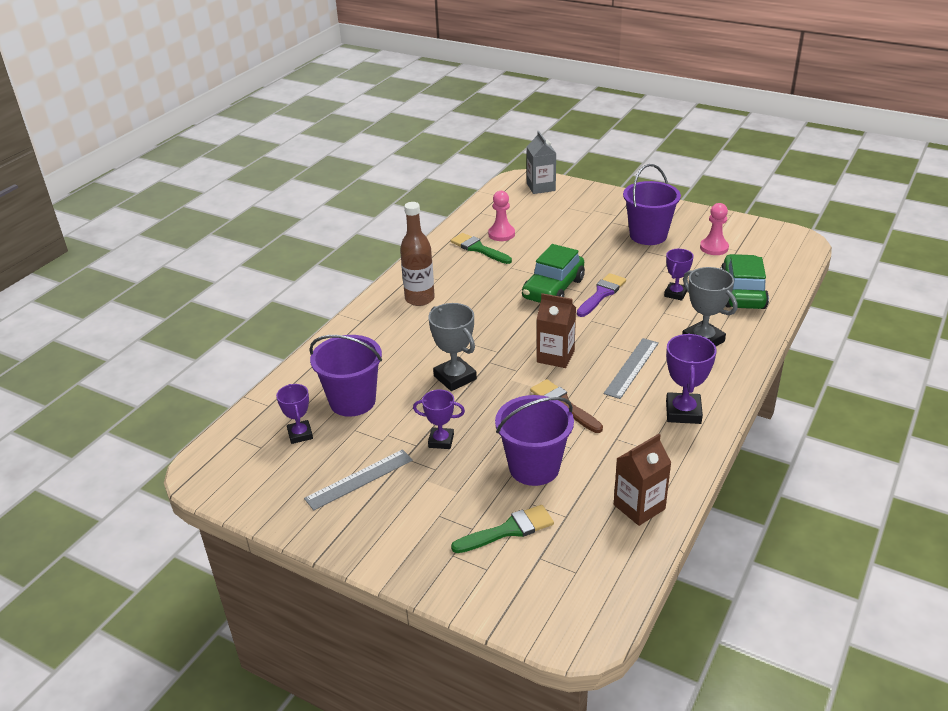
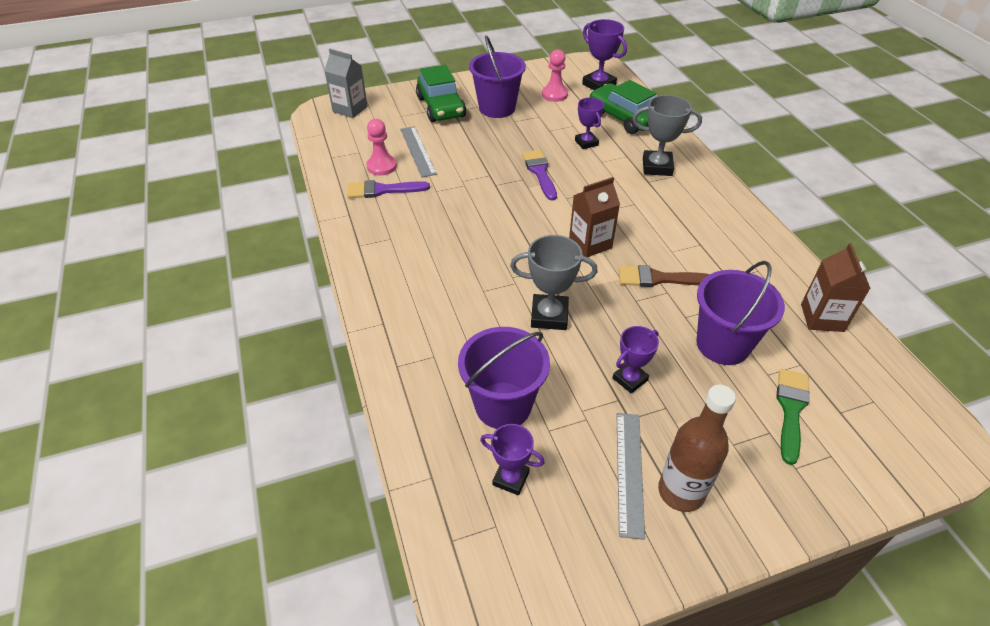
camera: 50 degrees left, 10 degrees up
(419, 299) = (404, 266): brown bottle -> brown bottle (681, 492)
(478, 249) = (382, 190): green brush -> purple brush
(553, 289) = (499, 190): green car -> green car (441, 107)
(632, 368) = (651, 217): grey ruler -> grey ruler (418, 151)
(683, 412) = (731, 227): purple trophy -> purple trophy (599, 85)

